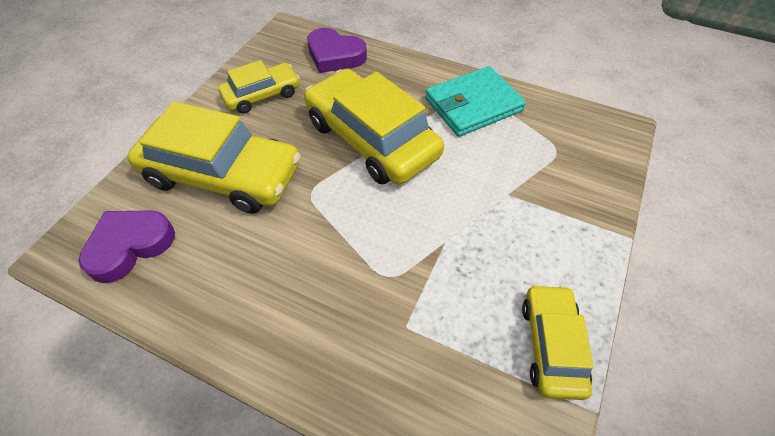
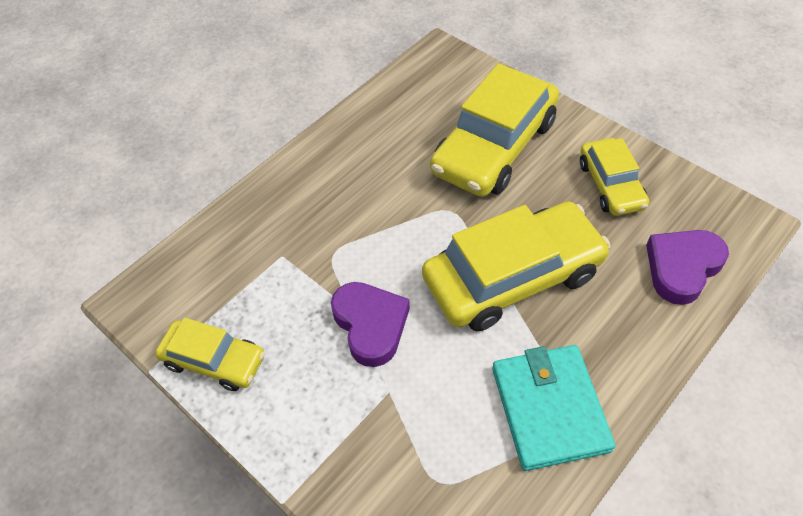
camera: 110 degrees right, 0 degrees up
(130, 246) = (432, 88): purple heart -> purple heart (370, 325)

